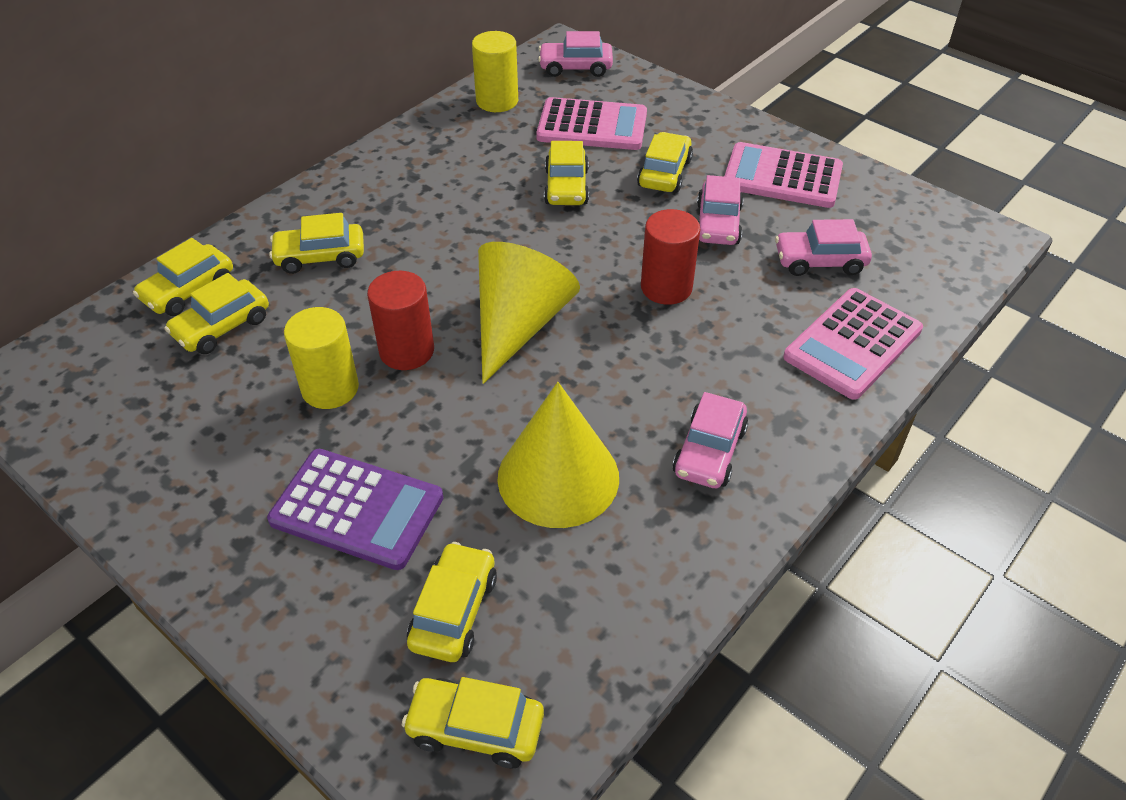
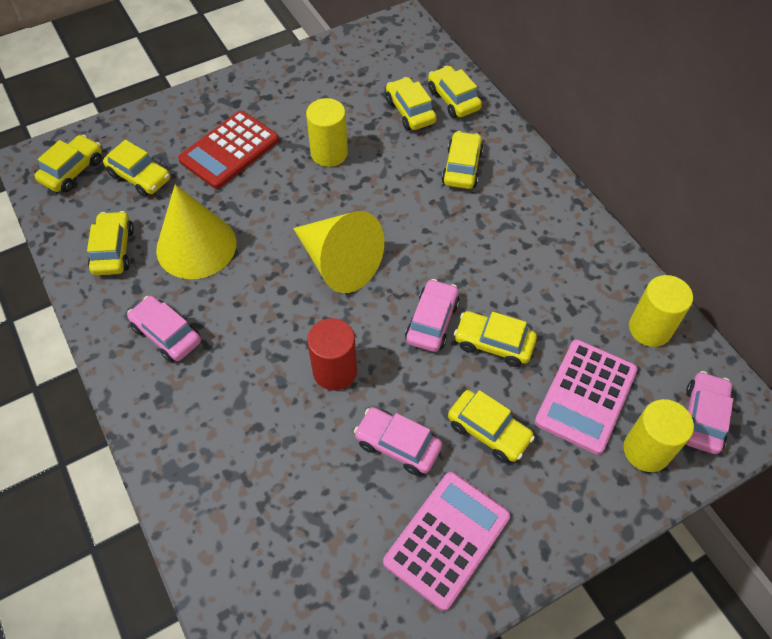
camera: 110 degrees right, 10 degrees up
(357, 509) = (229, 150): purple calculator -> red calculator
(406, 351) = (343, 196): red cylinder -> none
(612, 577) = (113, 250): none -> yellow car
(625, 90) = (646, 450): none -> yellow cylinder
(820, 261) = (313, 508): pink car -> pink car (432, 321)
(853, 344) = (207, 481): pink calculator -> none

